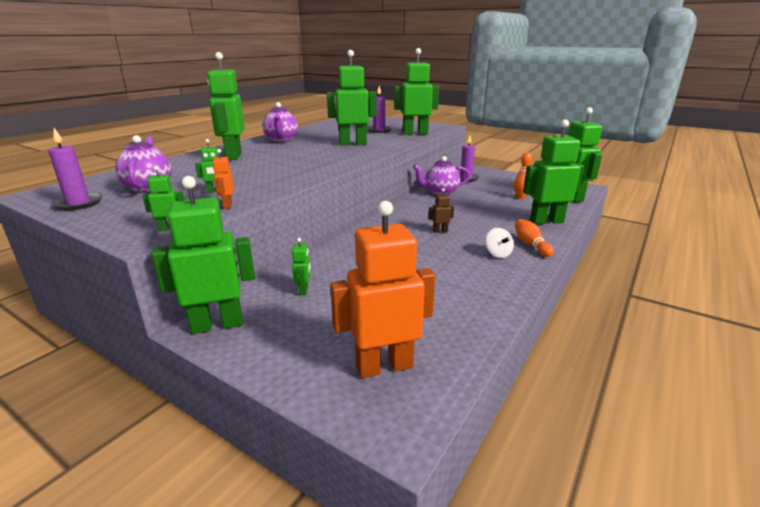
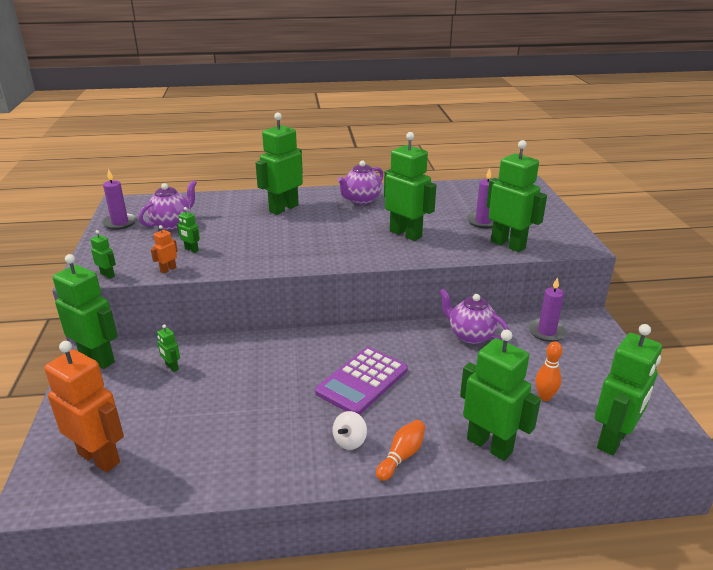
camera: 50 degrees right, 5 degrees up
(304, 290) = (171, 367): green robot -> green robot turned 90 degrees clockwise
(440, 231) = (362, 381): brown robot -> purple calculator

